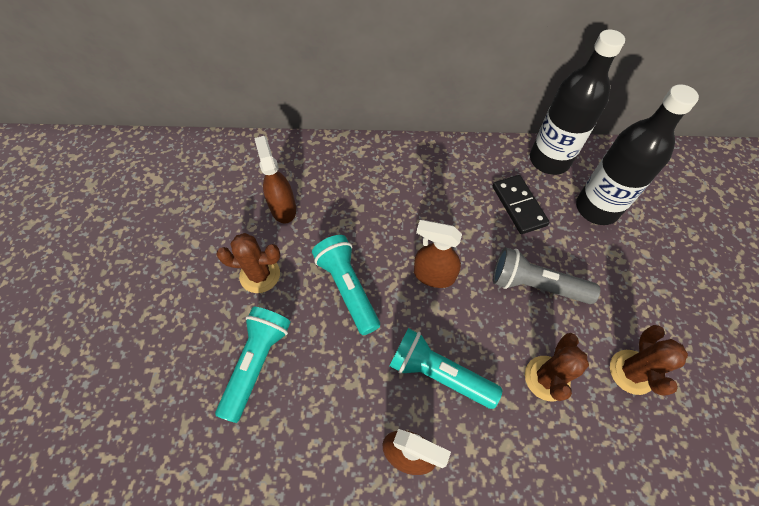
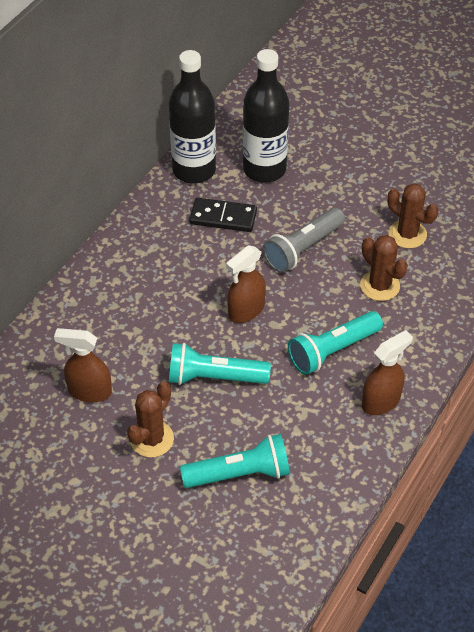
camera: 60 degrees left, 10 degrees down
(257, 363) = (239, 474): turquoise flashlight -> turquoise flashlight turned 120 degrees clockwise

